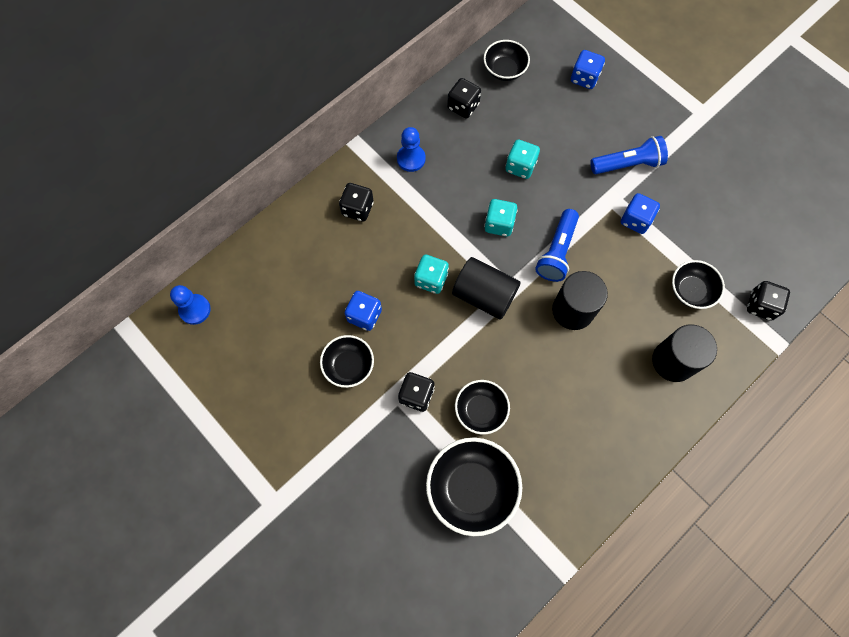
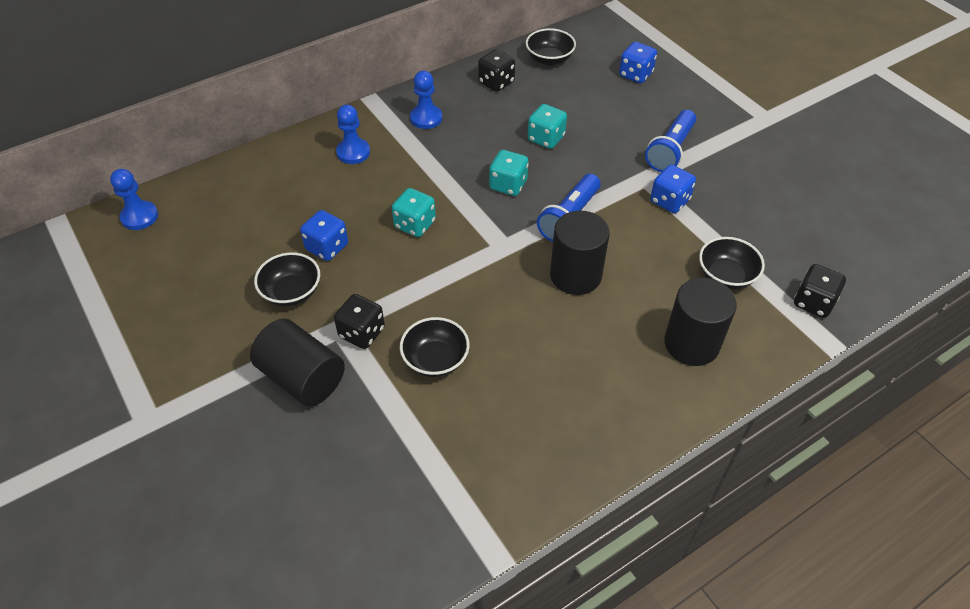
camera: 10 degrees right, 20 degrees down
(357, 209) = (353, 152): black dice -> blue pawn
(471, 488) = (399, 442): black bowl -> none
(484, 295) = (472, 247): black cylinder -> black cylinder (302, 378)
(628, 164) = (670, 151): blue flashlight -> blue flashlight turned 120 degrees clockwise

